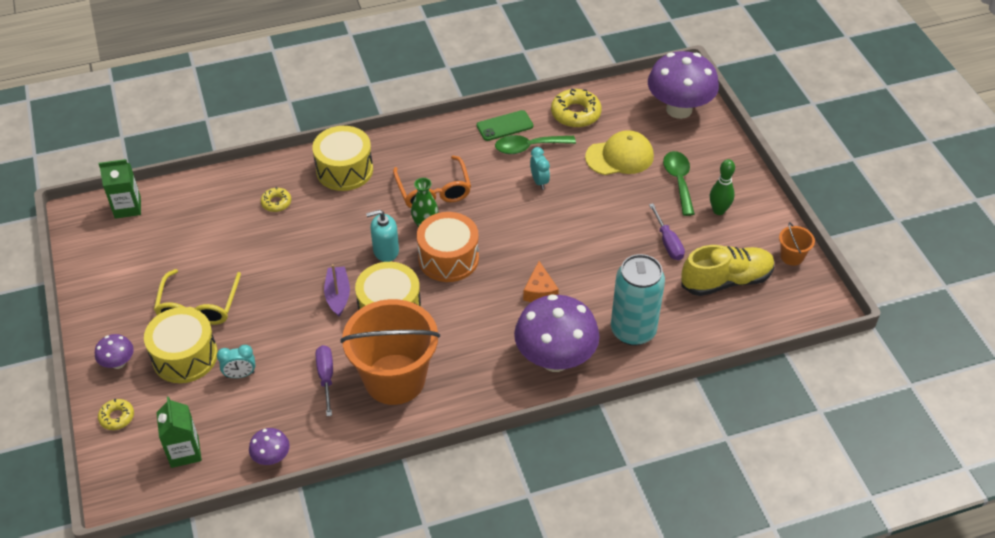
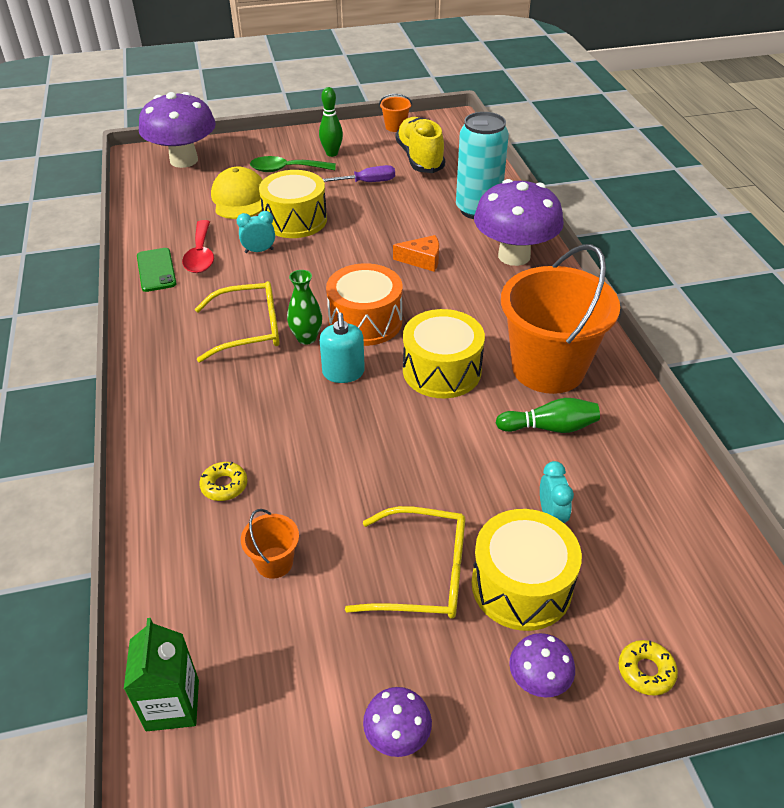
camera: 85 degrees left, 5 degrees down
(184, 452) = (691, 573): green carton -> none
(214, 235) = (274, 562): none -> orange bucket
(272, 458) = (680, 477): purple mushroom -> purple mushroom (397, 736)
(326, 377) = (550, 427): purple screwdriver -> green bowling pin
(338, 295) = (415, 417): purple boat -> none
(344, 170) = (181, 411): yellow drum -> yellow drum (295, 220)
(433, 191) = (249, 330): orange glasses -> yellow glasses
(528, 147) = (200, 255): green spoon -> red spoon
(575, 114) = (159, 220): yellow donut -> none

